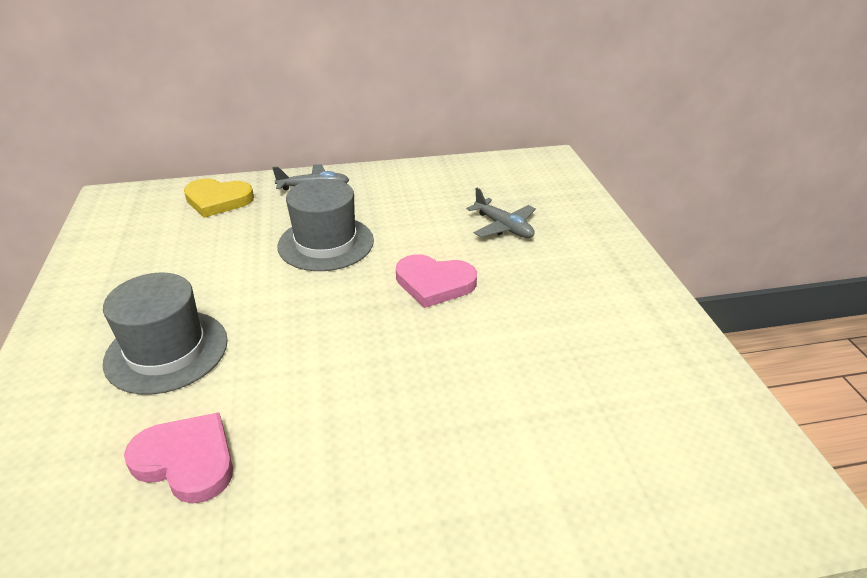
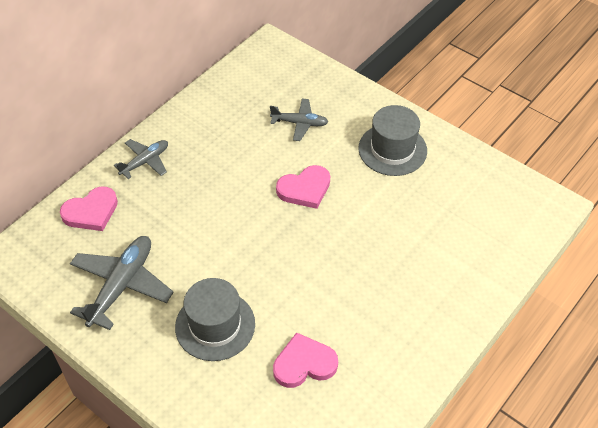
camera: 40 degrees left, 15 degrees up
(150, 265) = (122, 285): none -> grey plane
(218, 200) = (91, 212): yellow heart -> pink heart
(326, 243) = (210, 200): grey hat -> grey hat (392, 149)

